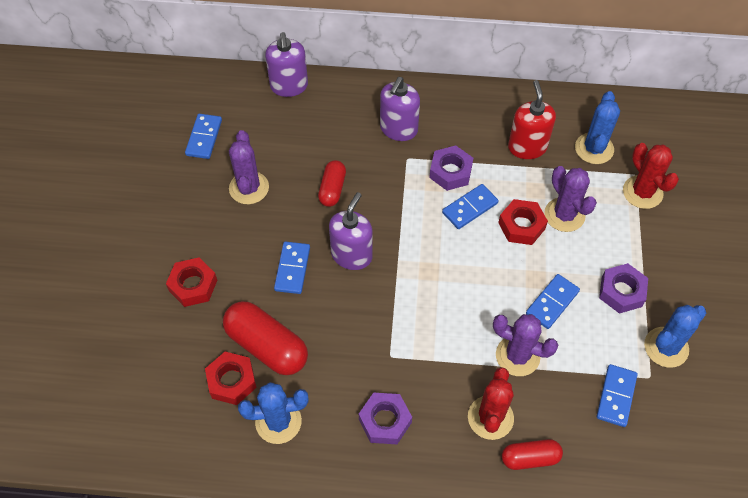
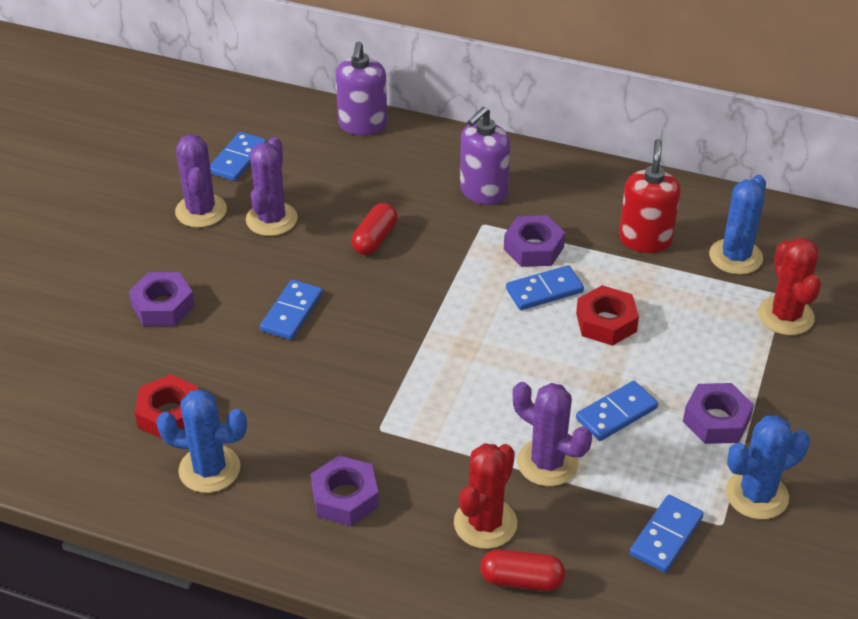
camera: 15 degrees right, 15 degrees down
(193, 285) = (163, 306): red nut -> purple nut
(267, 346) = (227, 386): red capsule -> none
(351, 255) = (372, 312): purple soap dispenser -> none
(564, 215) = (668, 321): purple cactus -> purple cactus (201, 211)

